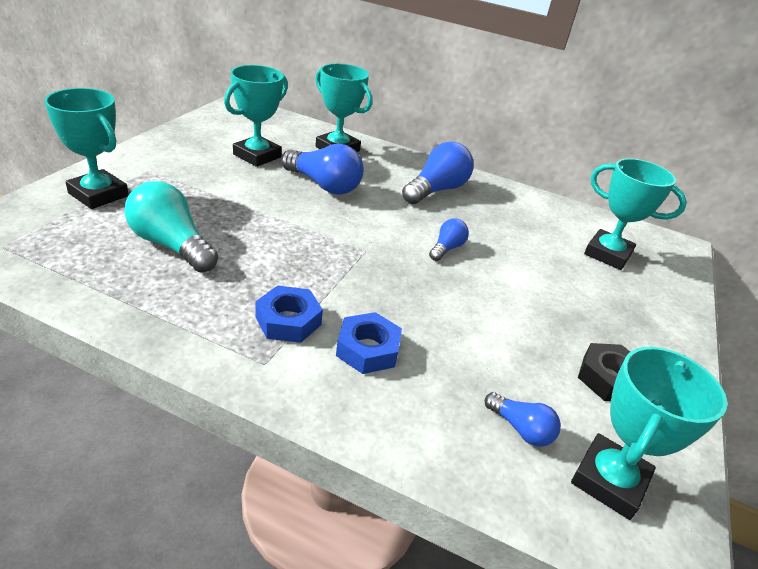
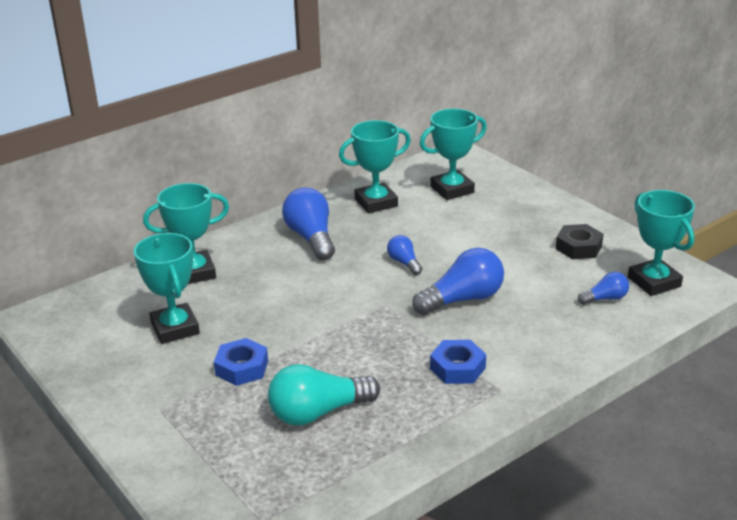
camera: 55 degrees left, 5 degrees down
(98, 194) = (194, 449): turquoise trophy -> turquoise trophy (376, 202)
(324, 185) = (263, 300): blue light bulb -> blue light bulb (463, 299)
(367, 349) = (507, 338): blue nut -> blue nut (242, 368)

